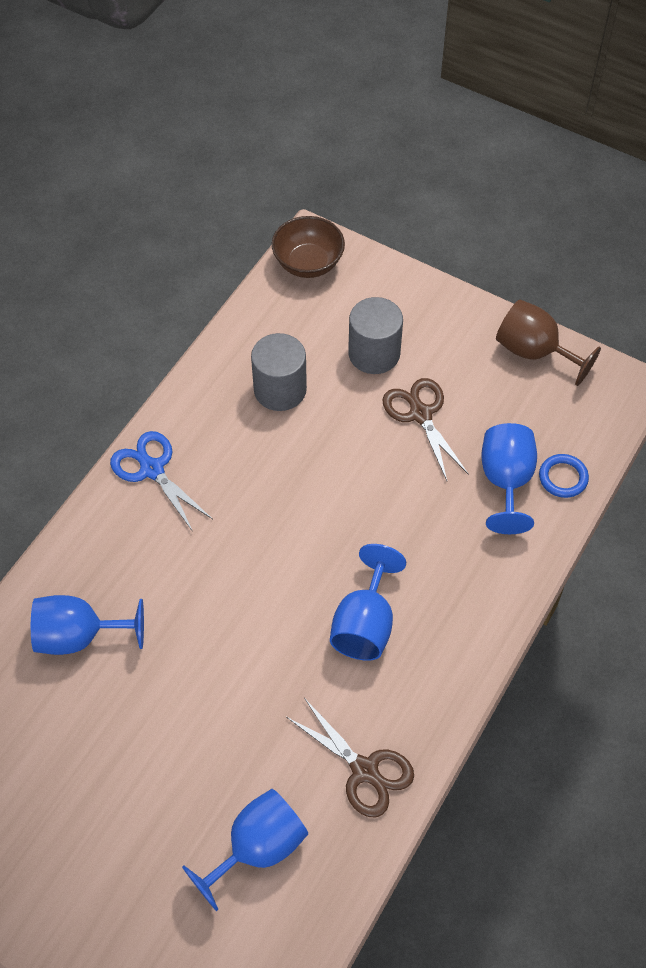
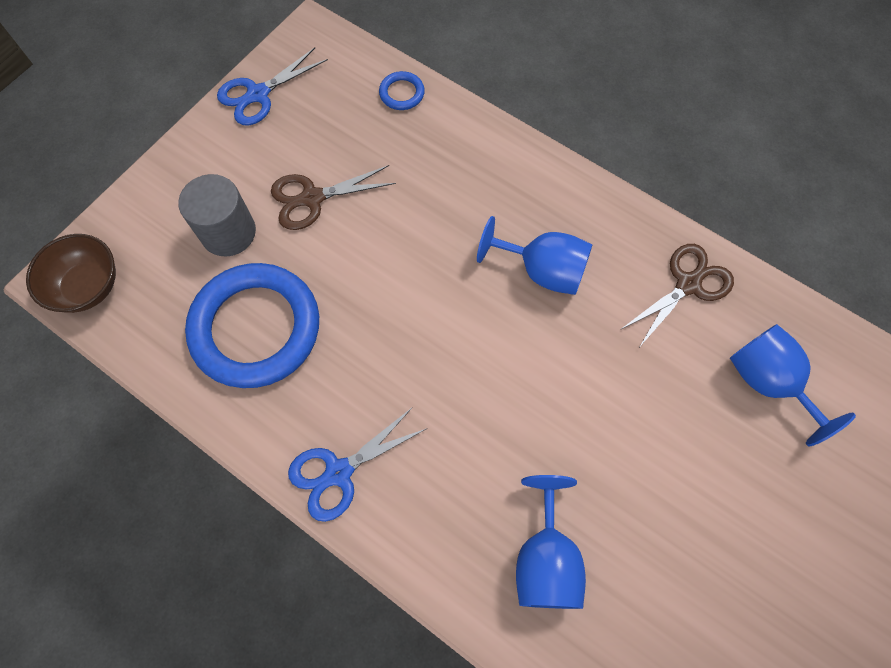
camera: 85 degrees left, 10 degrees up
(280, 389) = (256, 328): grey cylinder -> blue ring
(506, 481) = (400, 137): blue goblet -> none
(534, 352) = (258, 95): brown goblet -> blue scissors

